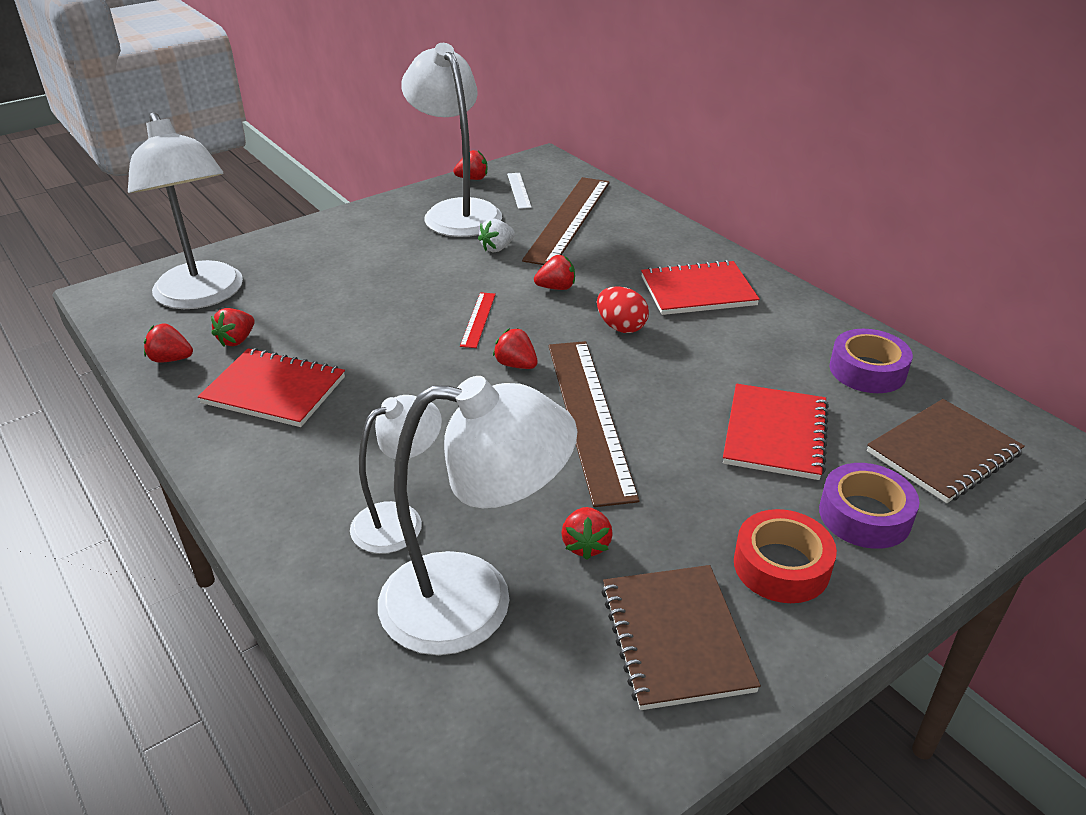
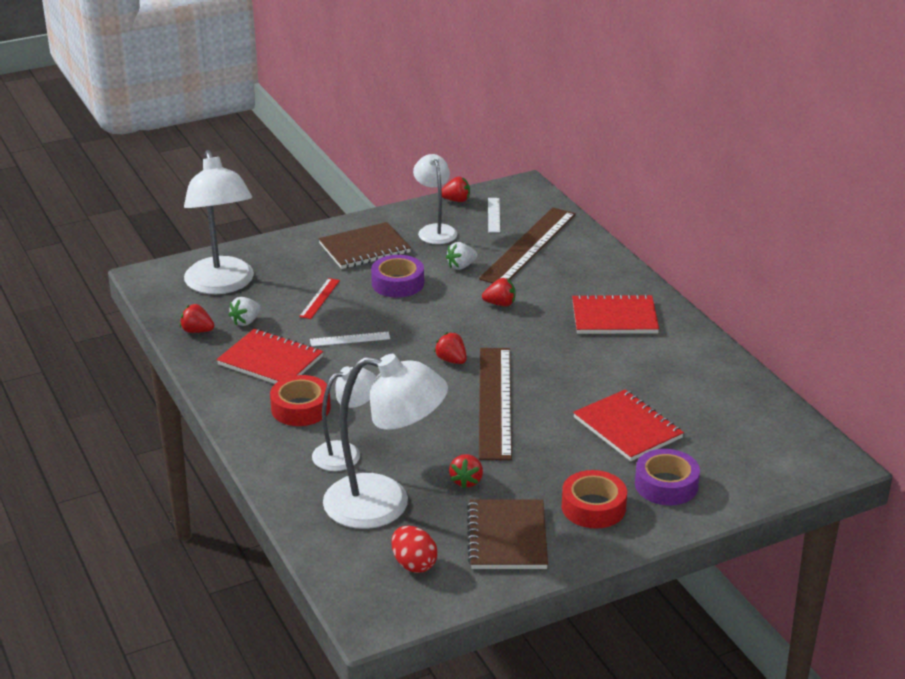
camera: 10 degrees right, 5 degrees down
(237, 340) = (246, 321): red strawberry -> white strawberry
(324, 456) = (300, 408): none -> red tape
(377, 350) = (350, 339): none -> white ruler
(456, 211) = (435, 230): white lamp -> white lamp, size x0.59
(478, 319) = (431, 323): red ruler -> red ruler (319, 298)
(621, 327) = (541, 340): red egg -> red egg (414, 564)
(775, 434) = (627, 428): red notebook -> red notebook turned 60 degrees counterclockwise
(867, 370) = (721, 391): purple tape -> purple tape (397, 283)
(943, 453) = (746, 453): brown notebook -> brown notebook (364, 248)

